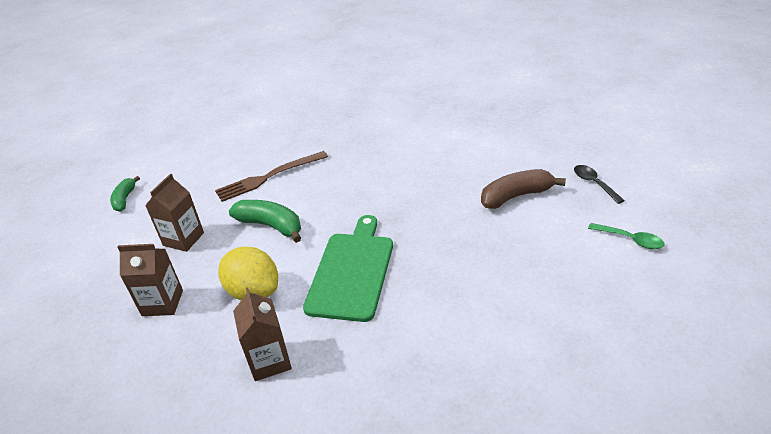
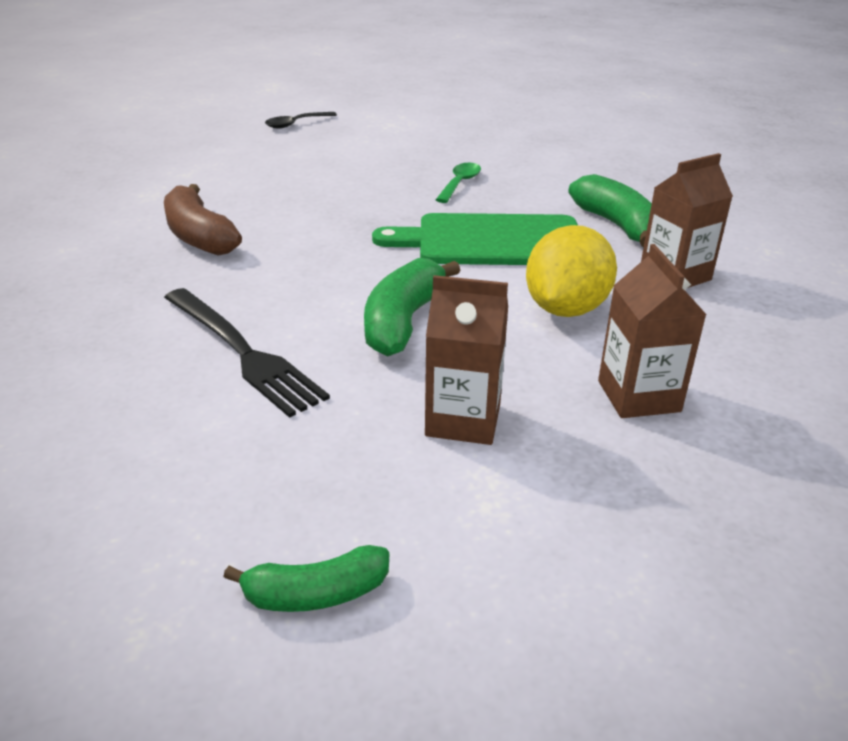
camera: 105 degrees left, 5 degrees down
(269, 177) = (242, 352): brown fork -> black fork
(358, 349) = (617, 225): none -> green banana
(516, 196) = (319, 157): brown banana -> brown banana (199, 236)
(630, 240) = (394, 115): green spoon -> green spoon (459, 183)

